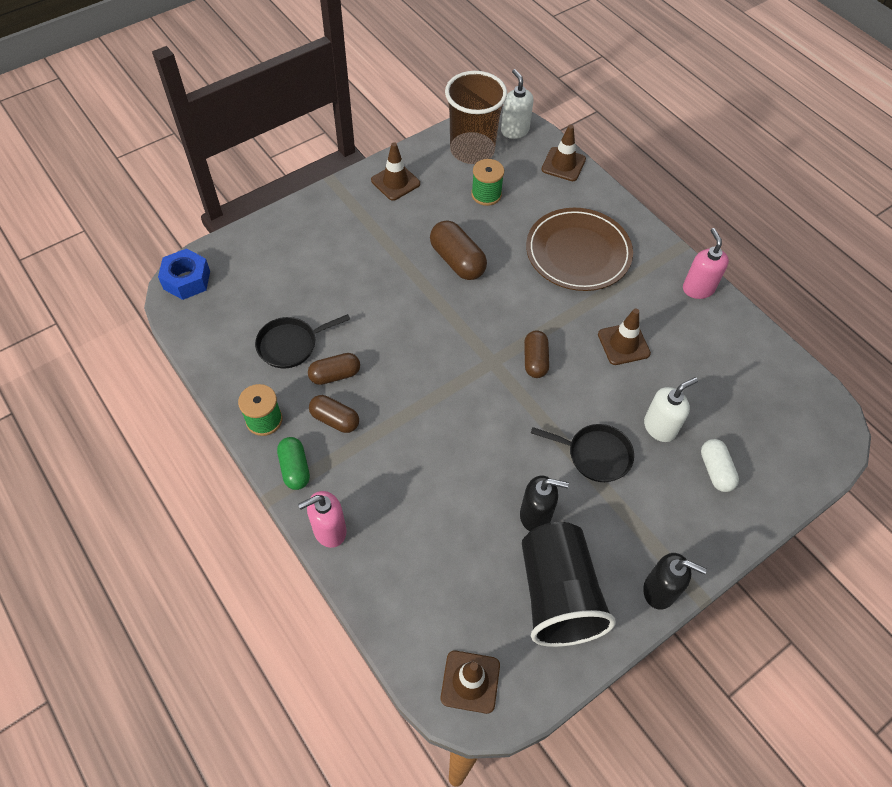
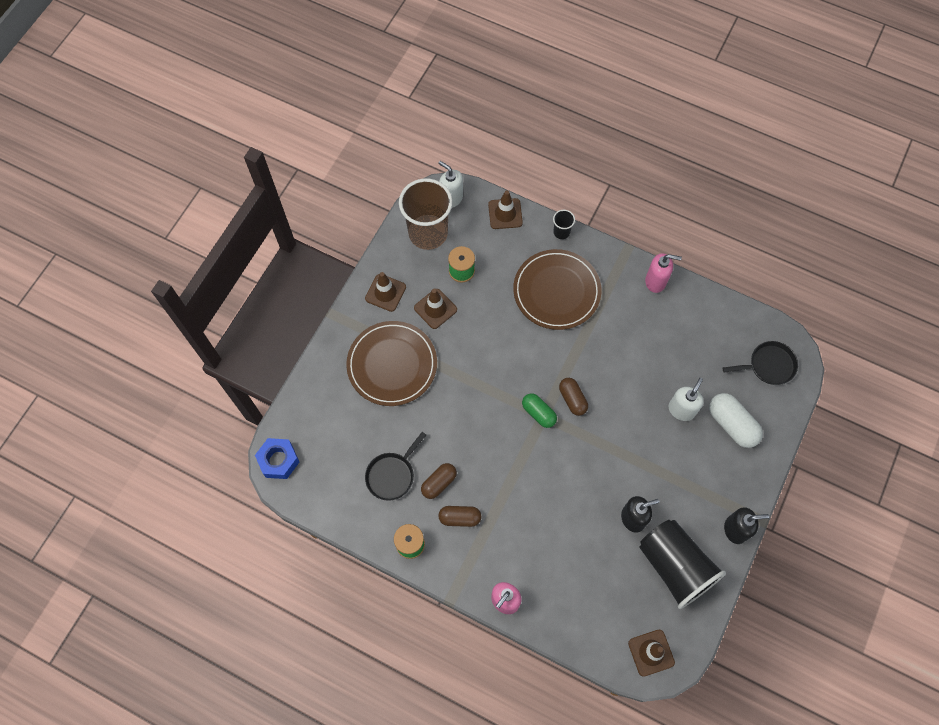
camera: 25 degrees left, 10 degrees up
(295, 468) = (454, 569): green capsule -> green capsule (538, 413)
(359, 246) = (392, 365): none -> brown plate
(457, 261) = (472, 342): brown capsule -> none
(595, 455) = (649, 453): black pan -> black pan (769, 365)
(615, 203) = (561, 232): none -> black cup
(623, 344) = (626, 355): brown traffic cone -> brown traffic cone (435, 309)
(698, 288) = (656, 281): pink soap dispenser -> pink soap dispenser turned 135 degrees clockwise
(715, 470) = (732, 424): white capsule -> white capsule, size x1.51

